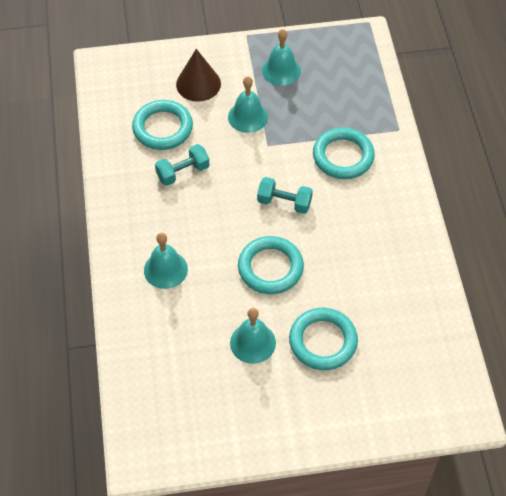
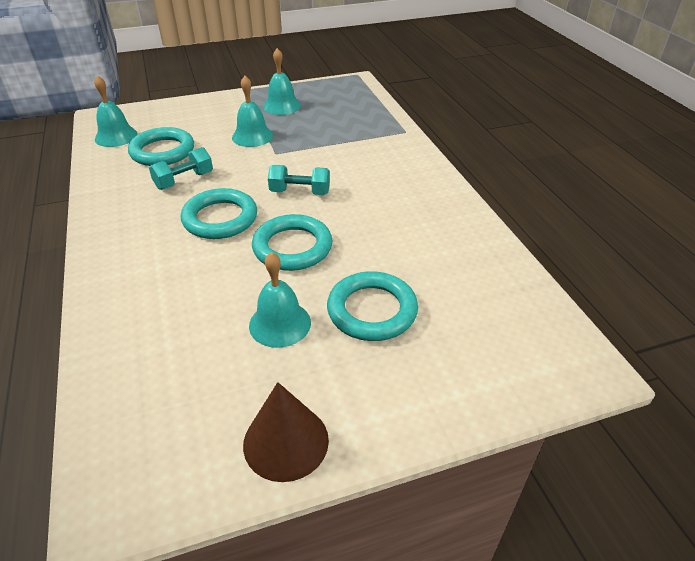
camera: 10 degrees left, 15 degrees down
(165, 269) = (162, 263): turquoise bell -> turquoise bell (116, 136)
(198, 84) = (200, 120): brown cone -> brown cone (286, 441)
(343, 156) = (355, 153): turquoise ring -> turquoise ring (220, 218)

